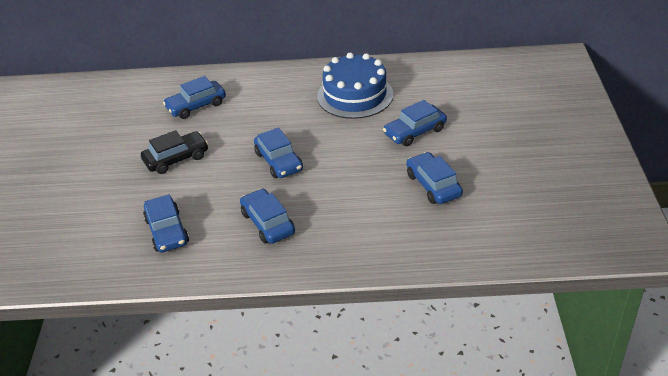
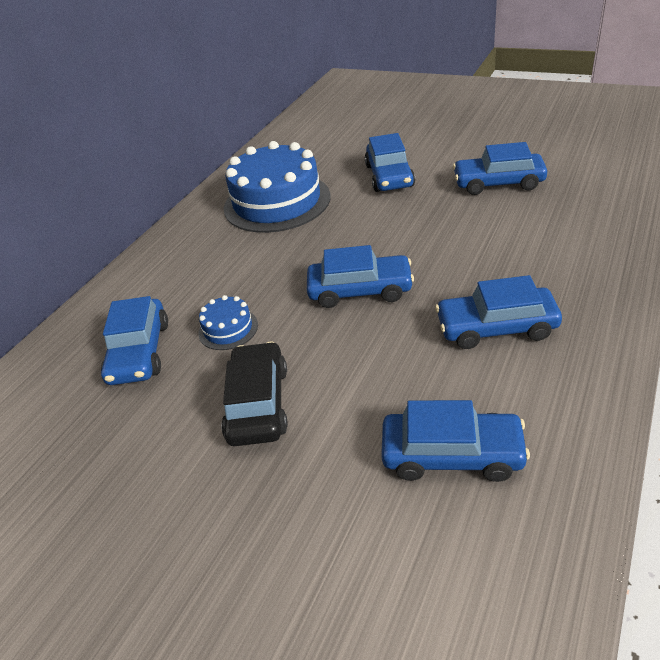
camera: 60 degrees left, 0 degrees up
(225, 127) = (228, 329): none -> blue cake

